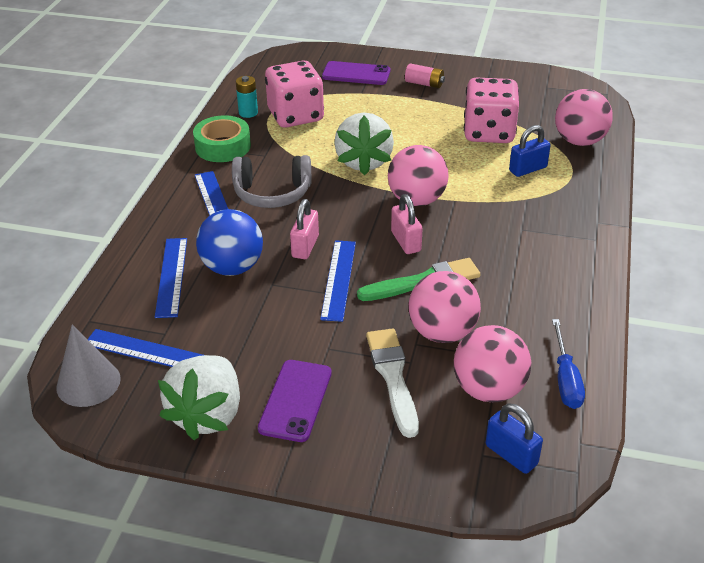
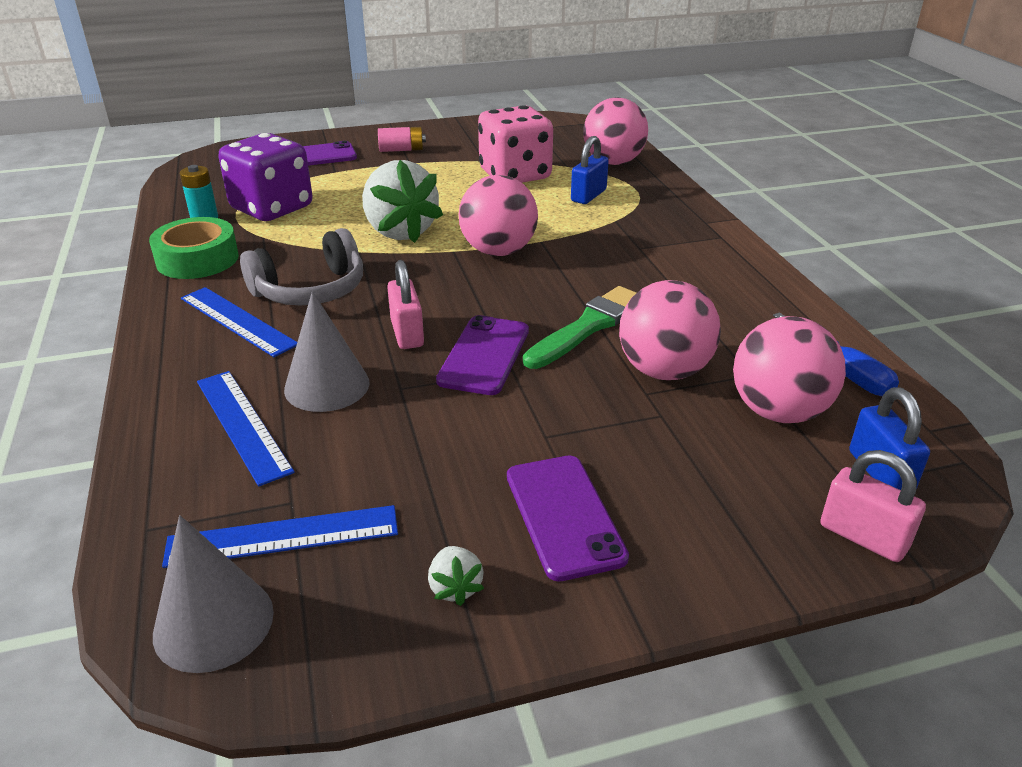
camera: 30 degrees left, 5 degrees down
(208, 415) = (455, 587): white strawberry -> white strawberry, size x0.41
(232, 267) = (327, 386): blue ball -> grey cone
(295, 116) = (272, 208): pink dice -> purple dice
(339, 279) = (484, 355): blue ruler -> purple phone
(393, 377) = (658, 439): white brush -> none
(406, 241) = (527, 293): pink padlock -> pink padlock (863, 536)
(511, 455) = (880, 472): blue padlock -> blue padlock turned 60 degrees clockwise

